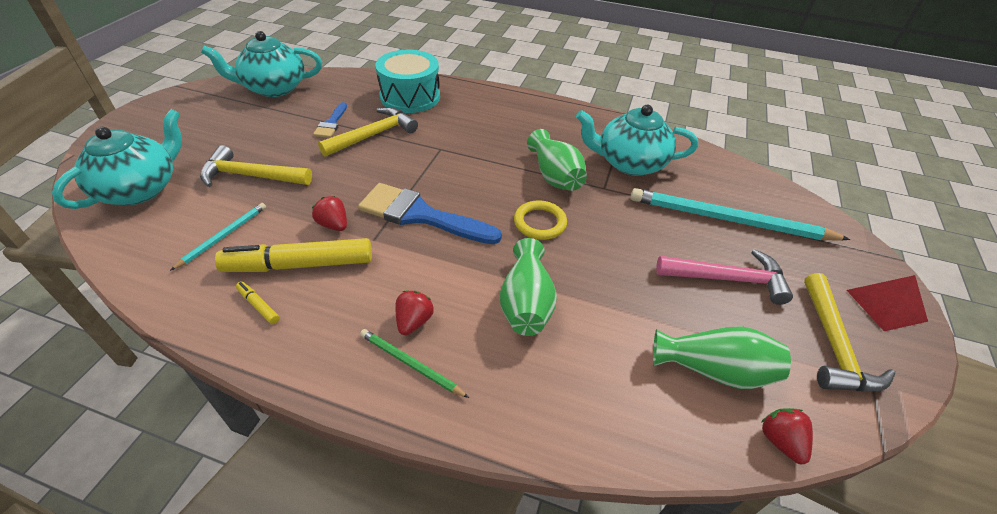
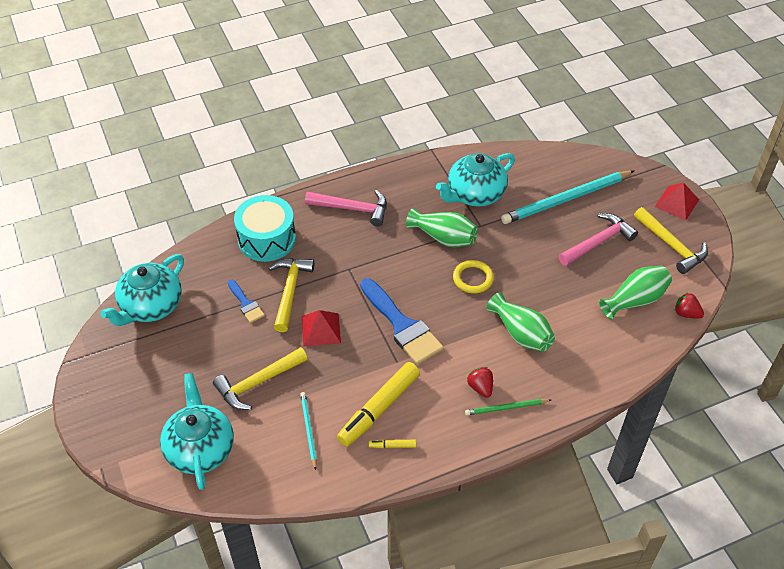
camera: 40 degrees left, 5 degrees up
(334, 225) = (361, 371): red strawberry -> none
(353, 173) = (321, 329): none -> red pyramid
(420, 215) = (402, 326): blue brush -> blue brush turned 105 degrees counterclockwise
(503, 115) = (352, 209): none -> pink hammer

